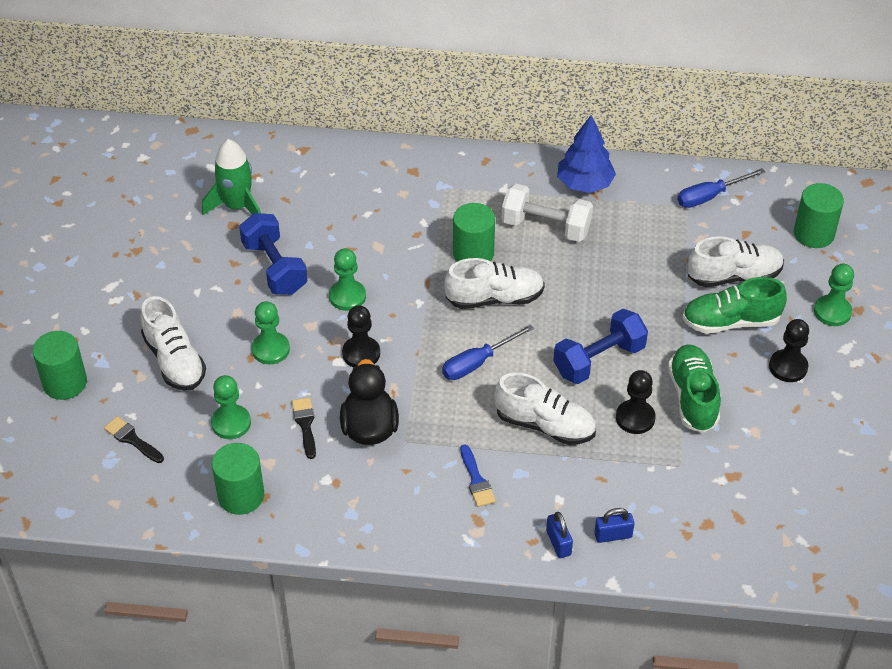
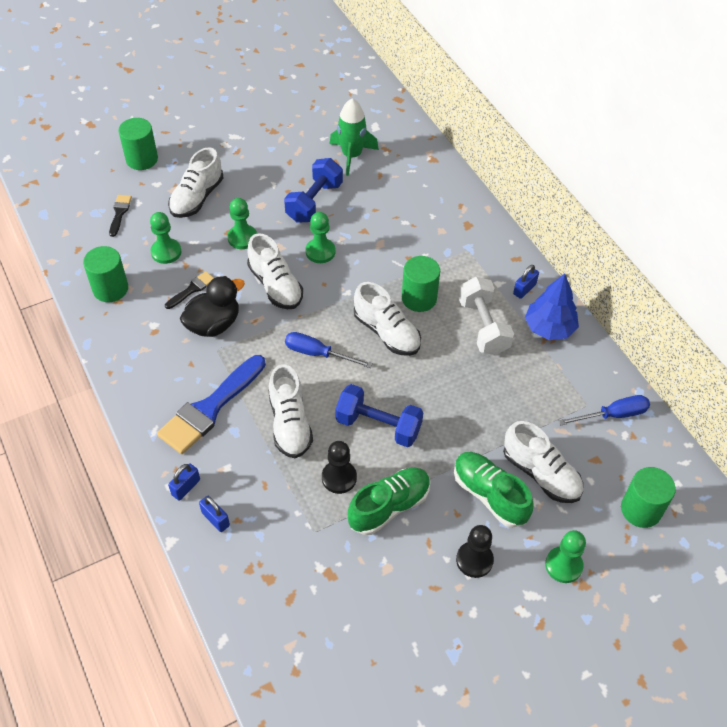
camera: 55 degrees right, 5 degrees up
(361, 353) = (275, 285): black pawn -> white shoe
(476, 480) = (210, 408): blue brush -> blue brush, size x2.14
(526, 175) = (524, 289): none -> blue padlock
(710, 196) = (613, 415): blue screwdriver -> blue screwdriver turned 135 degrees clockwise

